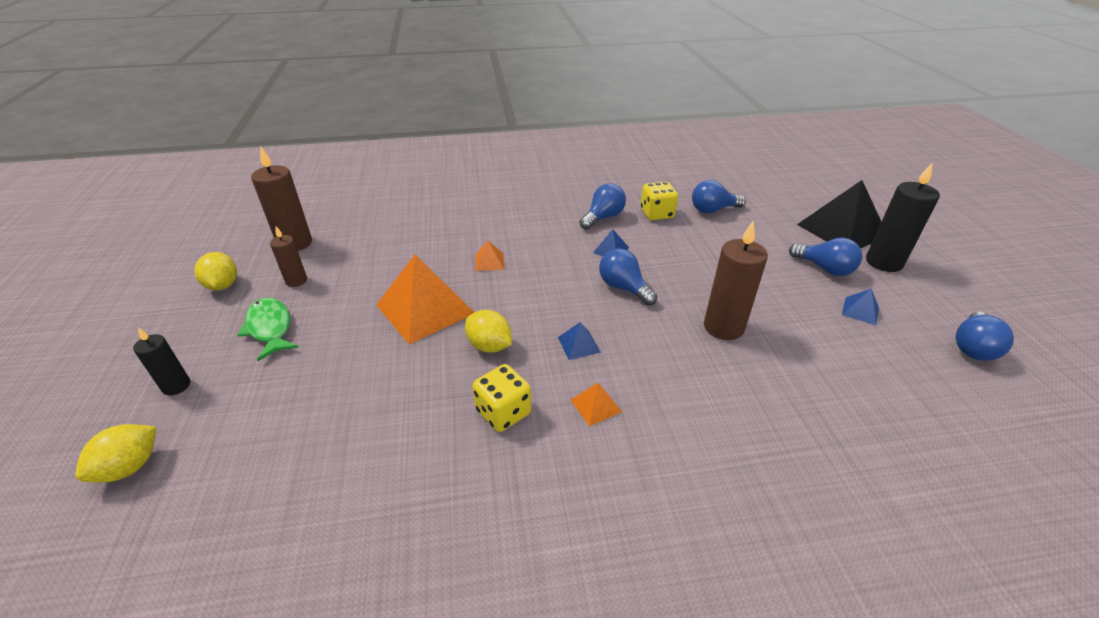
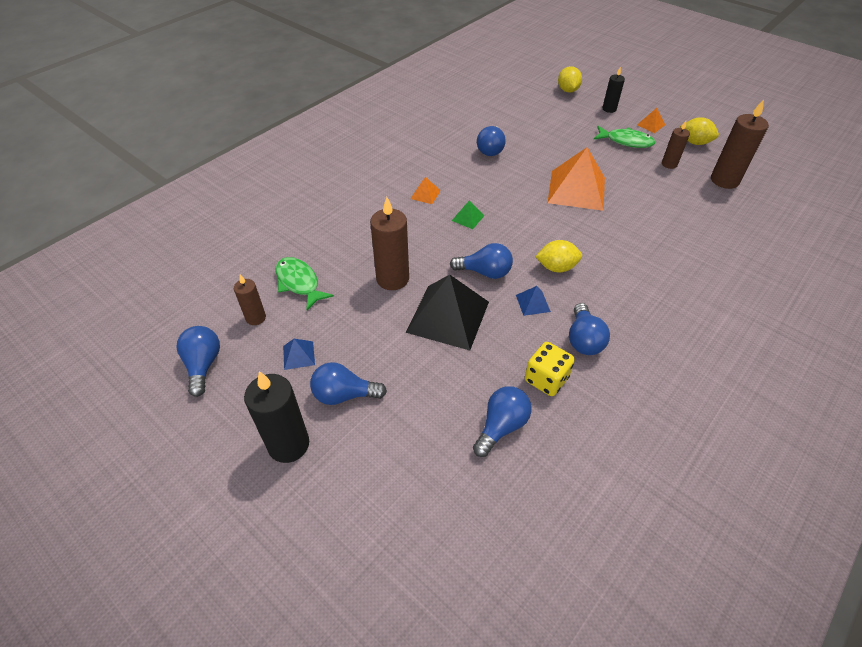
camera: 140 degrees right, 10 degrees up
(424, 423) = (490, 149): none -> blue light bulb
(489, 261) = (595, 239): orange pyramid -> orange pyramid (650, 125)
(489, 346) = (512, 191): yellow lemon -> yellow lemon (556, 267)
(503, 412) = (464, 170): yellow dice -> none
(579, 344) = (468, 218): blue pyramid -> green pyramid
(840, 377) = (299, 283): none -> green fish
(841, 230) = (348, 483): black pyramid -> black pyramid (448, 317)
(906, 364) = (256, 318): none -> brown candle

